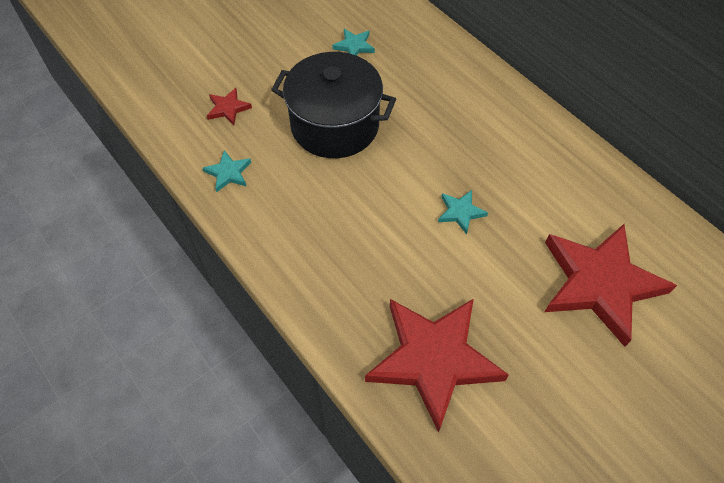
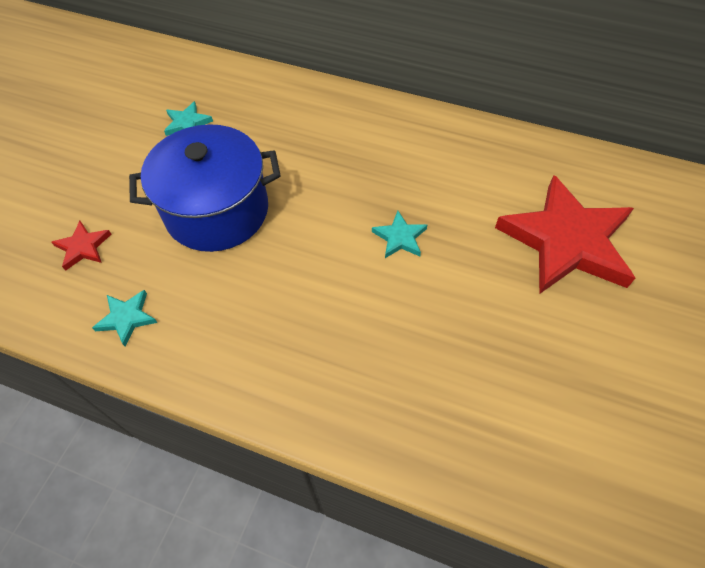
camera: 30 degrees left, 0 degrees up
(335, 125) = (217, 211): black pot -> blue pot
(433, 359) = (474, 400): red star -> none

